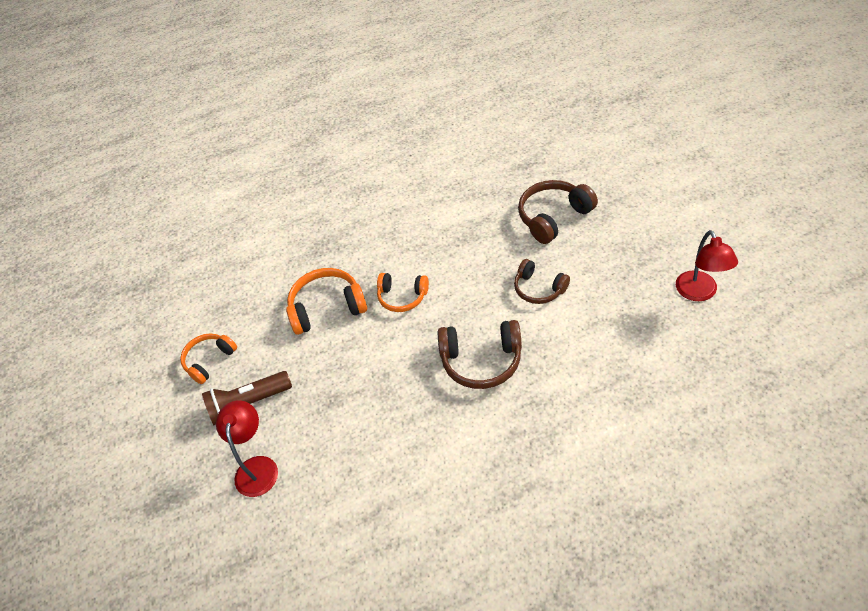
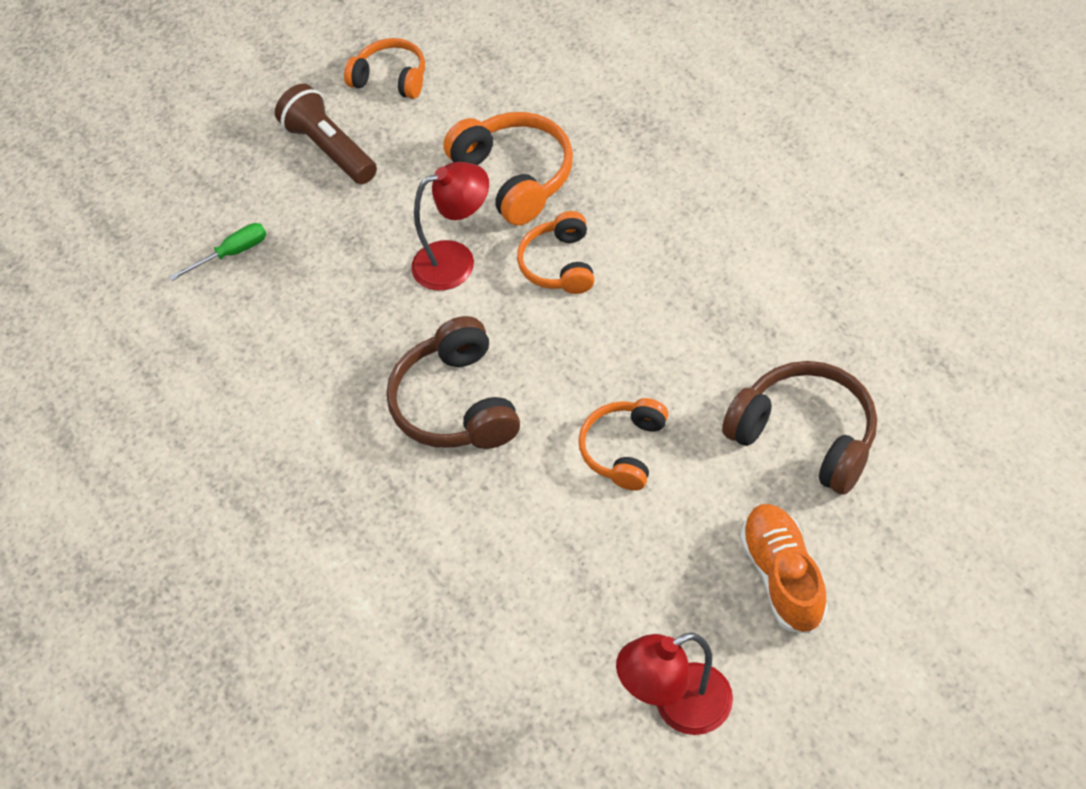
camera: 75 degrees right, 5 degrees up
(257, 467) = (236, 195): red lamp -> red lamp (456, 261)
(307, 475) = (232, 253): none -> green screwdriver
(539, 289) = (624, 449): brown headphones -> orange headphones
(632, 240) = (783, 576): none -> orange shoe

